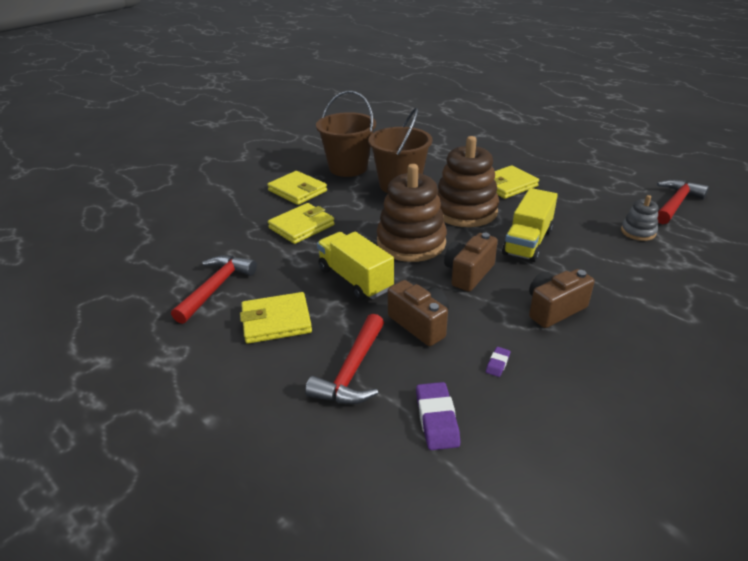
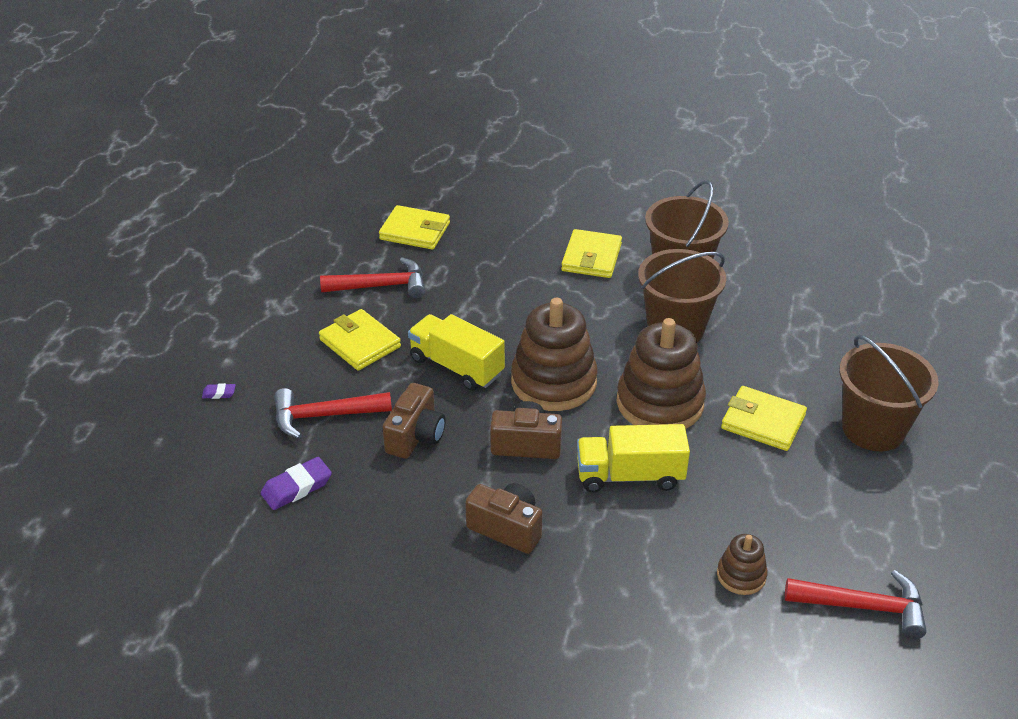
camera: 60 degrees right, 5 degrees up
(301, 226) = (522, 292): yellow wallet -> yellow wallet (415, 231)
(355, 279) = (456, 366): yellow truck -> yellow truck turned 75 degrees counterclockwise
(497, 364) = (391, 507): purple eraser -> purple eraser (219, 393)
(535, 158) = (873, 429): none -> brown bucket
(638, 232) = (741, 575): grey stacking toy -> brown stacking toy

